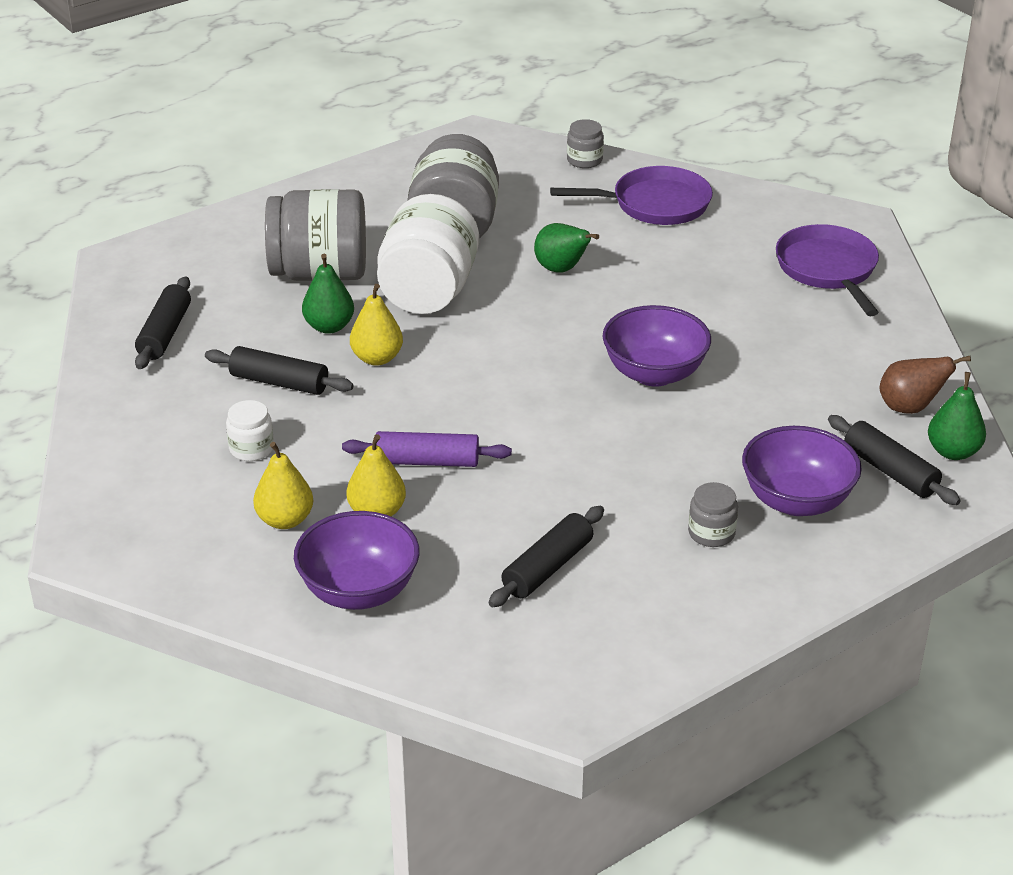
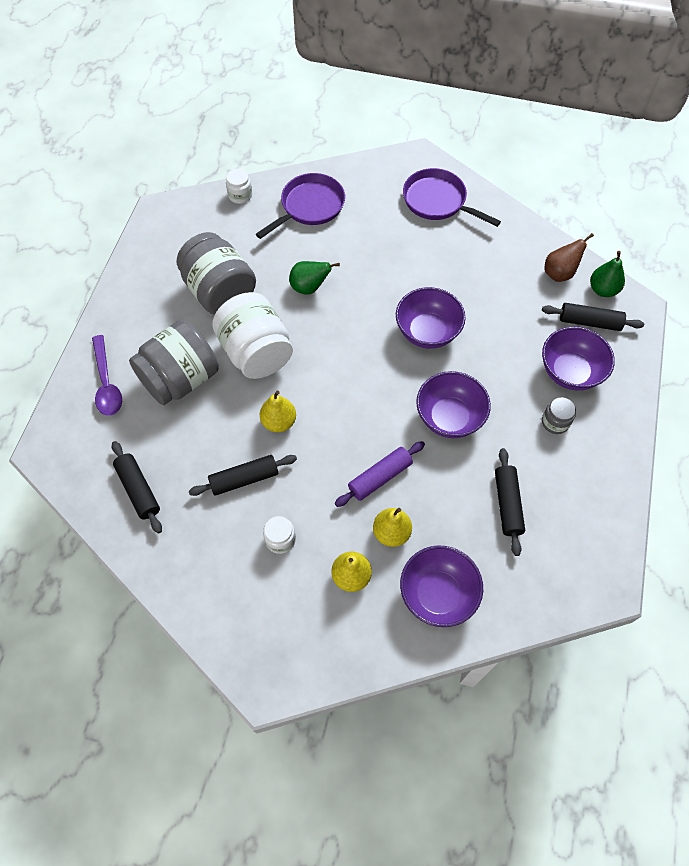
camera: 40 degrees left, 25 degrees up
(242, 239) = (106, 383): none -> purple spoon
(329, 326) = (228, 417): green pear -> none
(579, 457) = (449, 417): none -> purple bowl
(584, 160) = (240, 195): grey jar -> white jar

